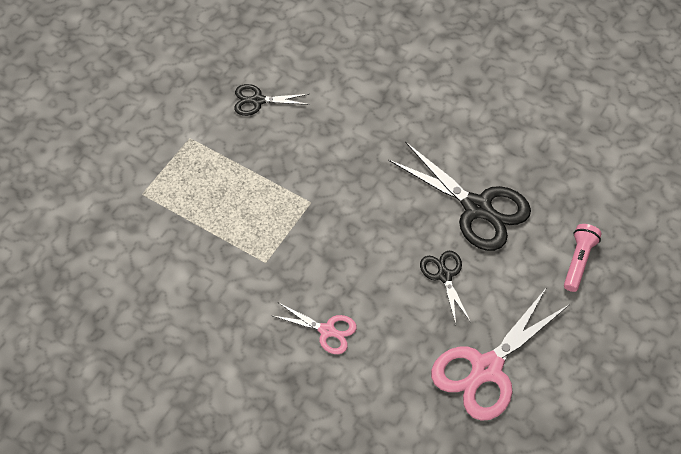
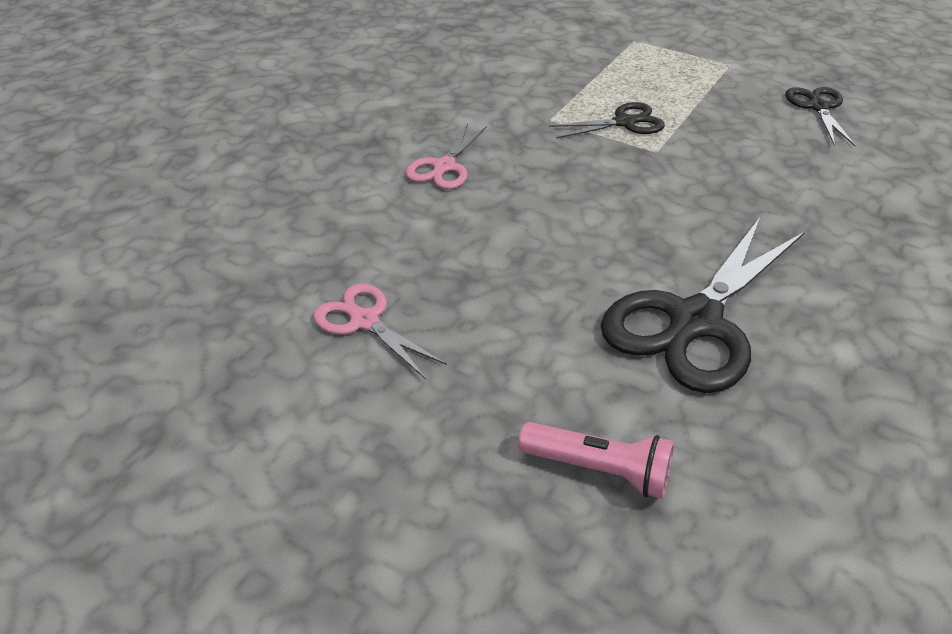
camera: 90 degrees right, 15 degrees down
(444, 276) = (544, 278): black scissors -> black scissors (624, 122)
(487, 369) = (365, 321): pink scissors -> pink scissors, size x0.53

